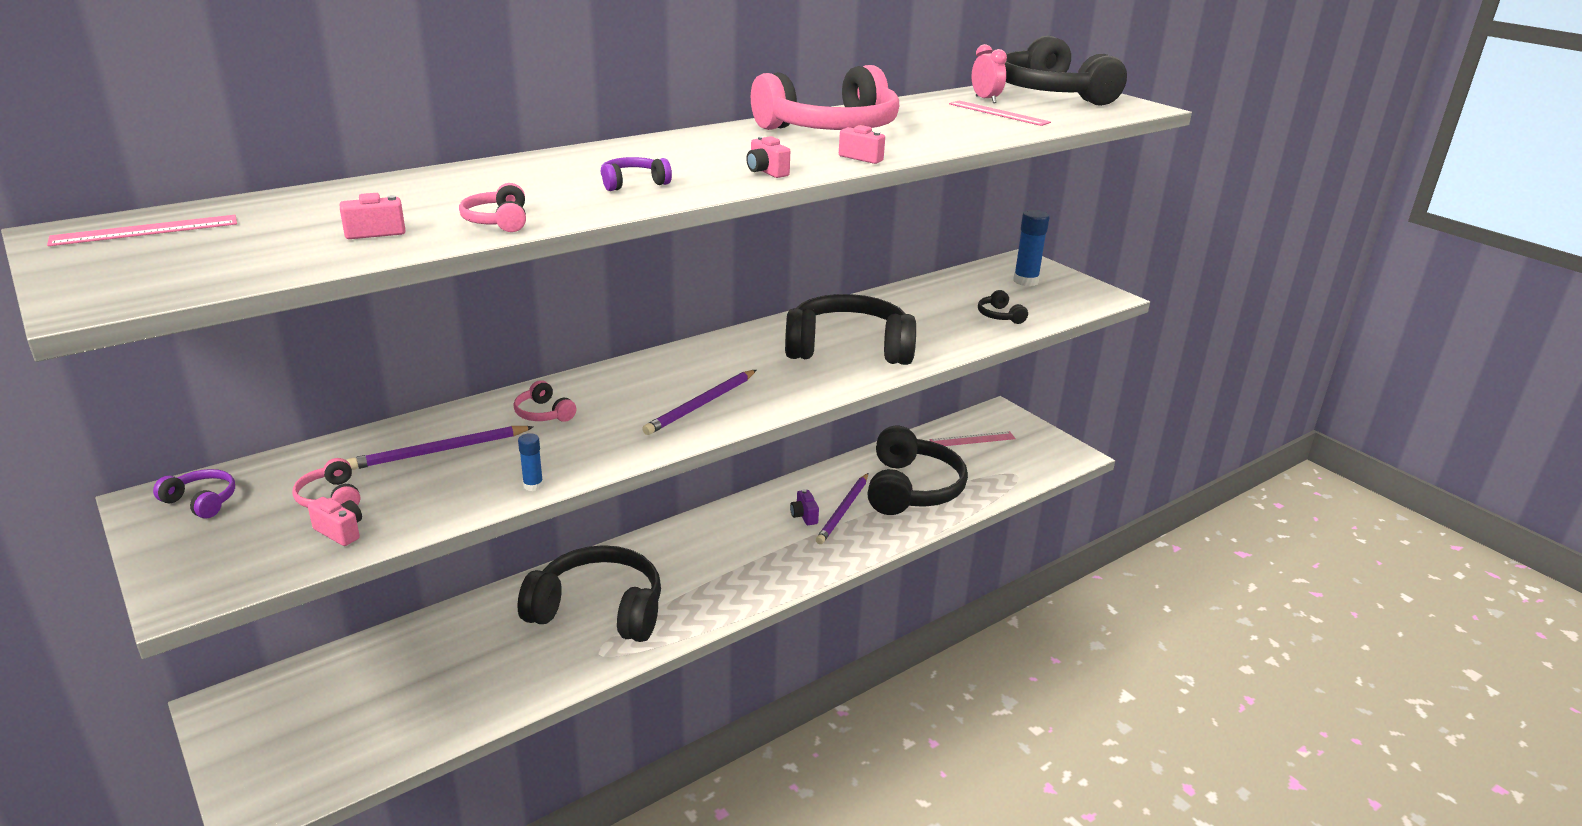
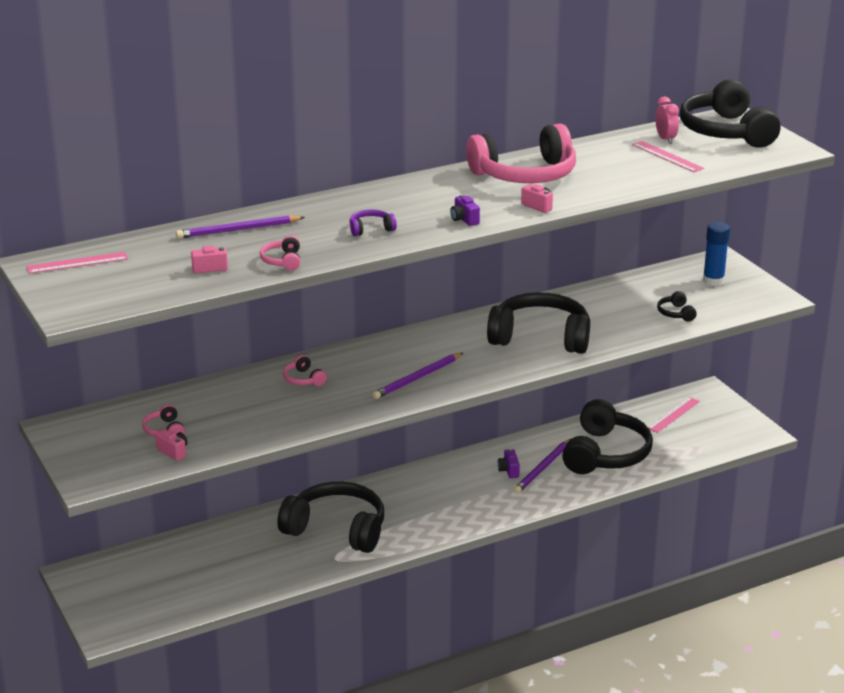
camera: 10 degrees right, 0 degrees up
(201, 501) = (84, 428): purple headphones -> none
(439, 451) = (232, 403): purple pencil -> purple pencil (238, 230)
(533, 485) = (295, 430): blue glue stick -> none
(766, 172) = (464, 220): pink camera -> purple camera
(972, 439) = (673, 414): pink ruler -> pink ruler turned 45 degrees counterclockwise

